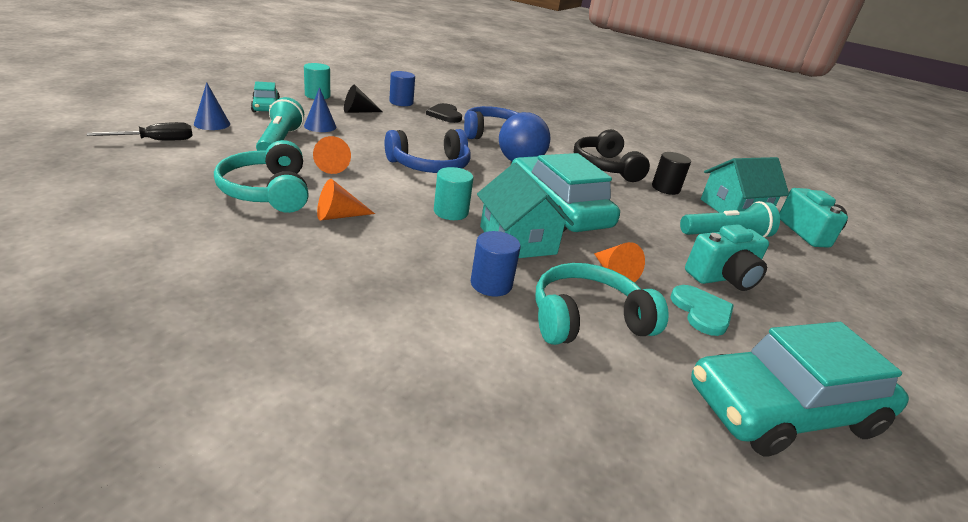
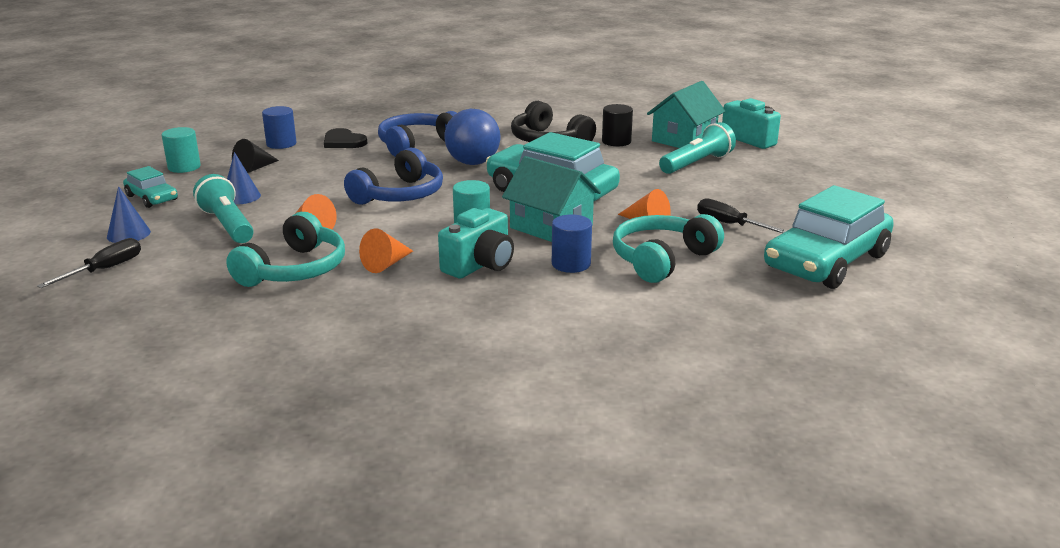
camera: 25 degrees left, 5 degrees down
(268, 191) = (294, 270): turquoise headphones -> turquoise headphones turned 105 degrees counterclockwise
(702, 312) = (730, 224): turquoise heart -> black screwdriver
(723, 277) = (723, 196): turquoise camera -> turquoise camera (480, 265)

